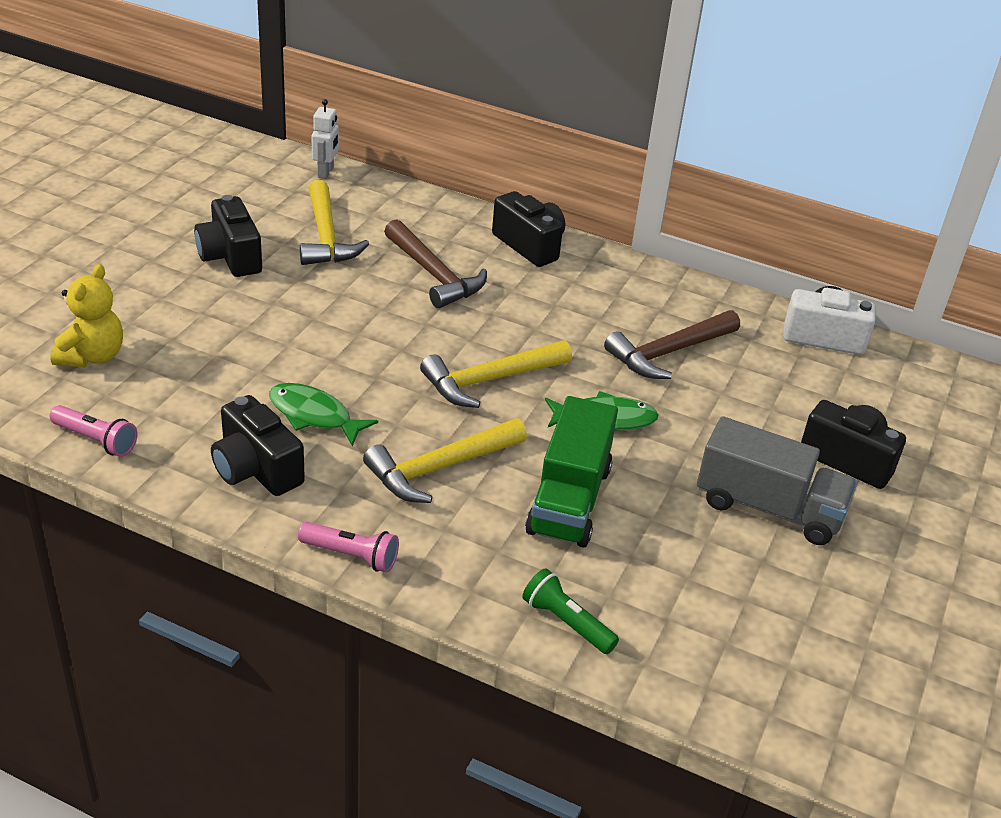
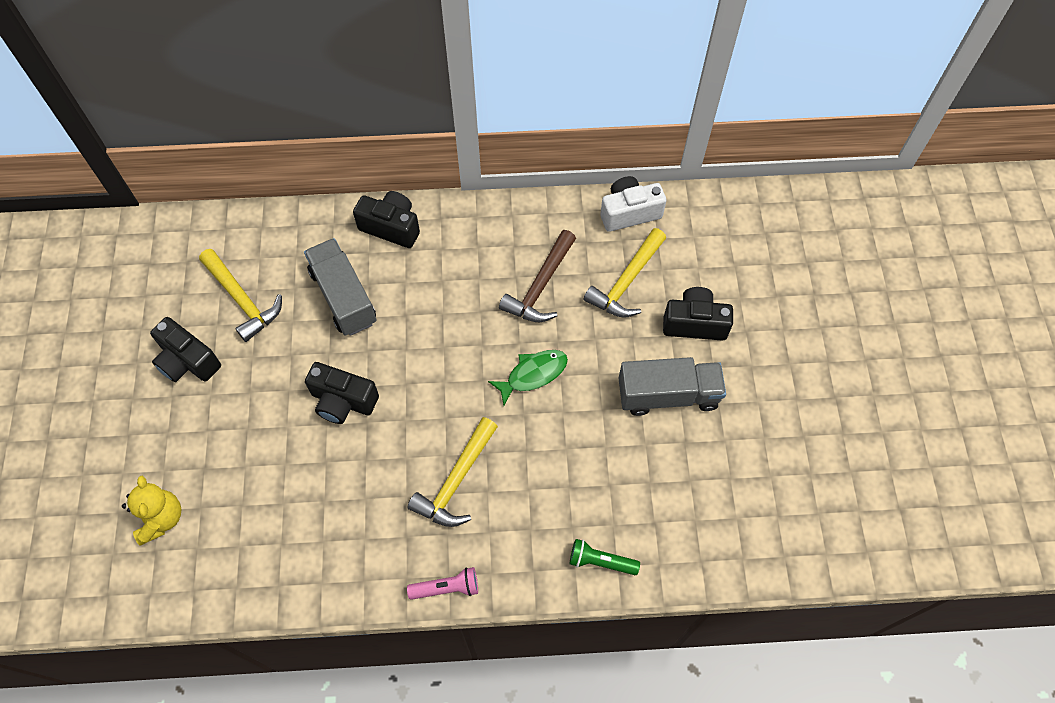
camera: 25 degrees left, 25 degrees up
(96, 440) = (220, 592): pink flashlight -> none
(256, 469) = (342, 553): black camera -> black camera (343, 401)
(314, 415) = (348, 483): green fish -> none
(326, 172) = (196, 227): white robot -> none
(434, 275) = (343, 297): brown hammer -> grey truck
(490, 380) = (441, 381): yellow hammer -> yellow hammer (626, 282)
(569, 500) = (549, 460): green truck -> none

